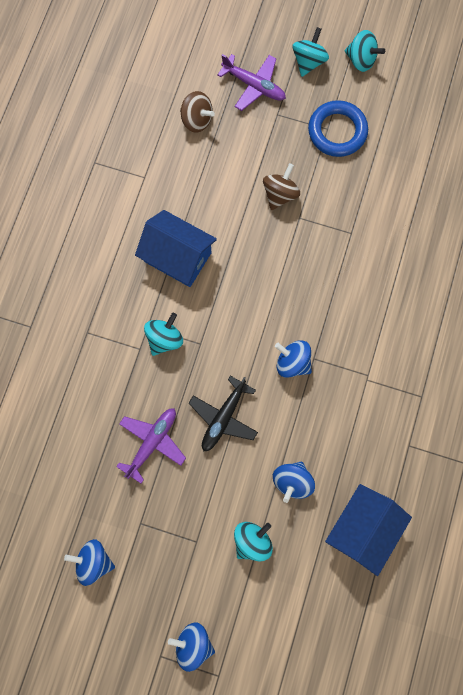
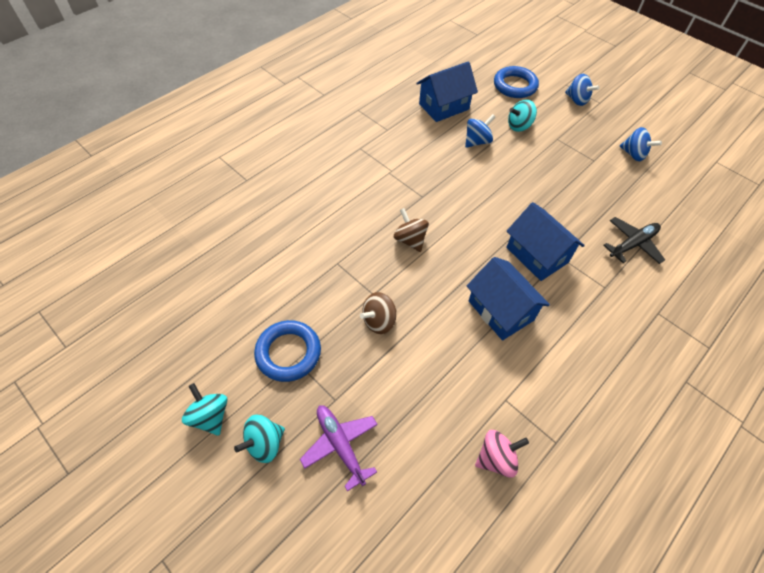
camera: 155 degrees left, 20 degrees down
(136, 130) = (496, 458): none -> pink spinning top
(152, 442) = (570, 197): purple plane -> none
(164, 339) = (537, 255): turquoise spinning top -> blue house
(197, 120) = (423, 436): brown spinning top -> brown spinning top (410, 240)
(223, 417) = (509, 190): black plane -> black plane (632, 244)
(288, 630) = (515, 86): none -> blue ring
(292, 362) = (440, 200): blue spinning top -> none

